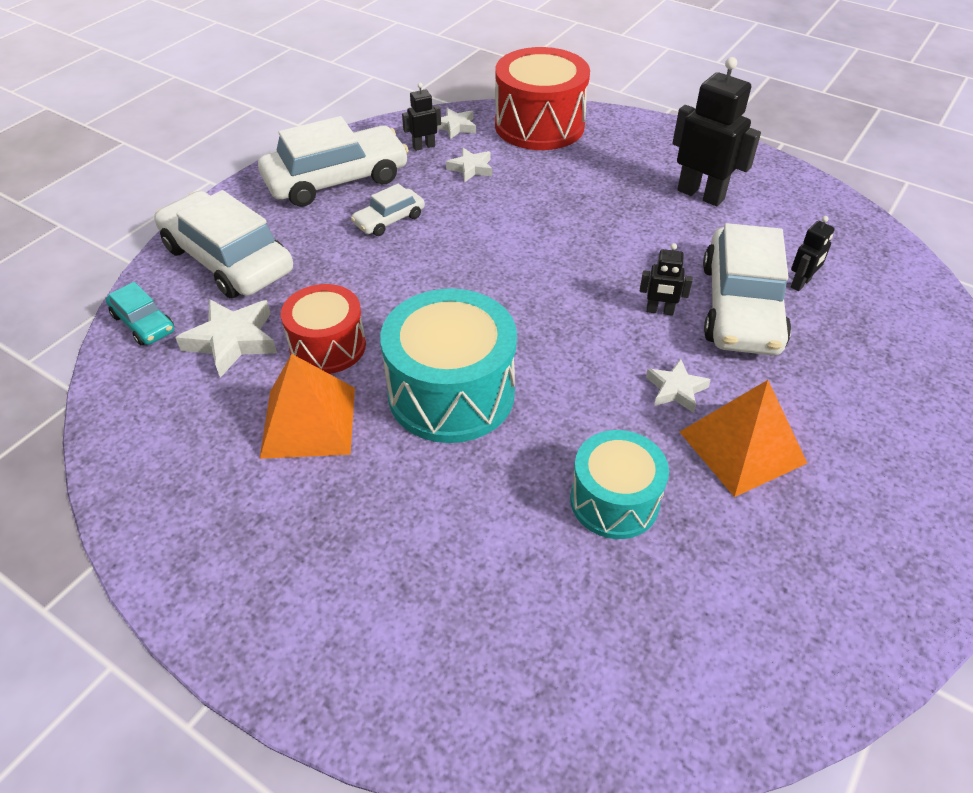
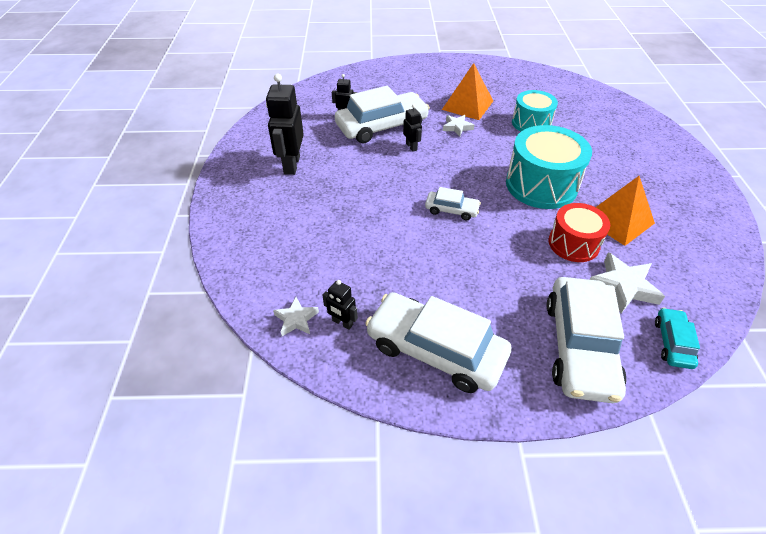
camera: 125 degrees left, 0 degrees up
(389, 220) = (449, 286): white car -> white car (451, 210)
(471, 168) = (349, 277): white star -> none
(539, 125) = (257, 269): red drum -> none

